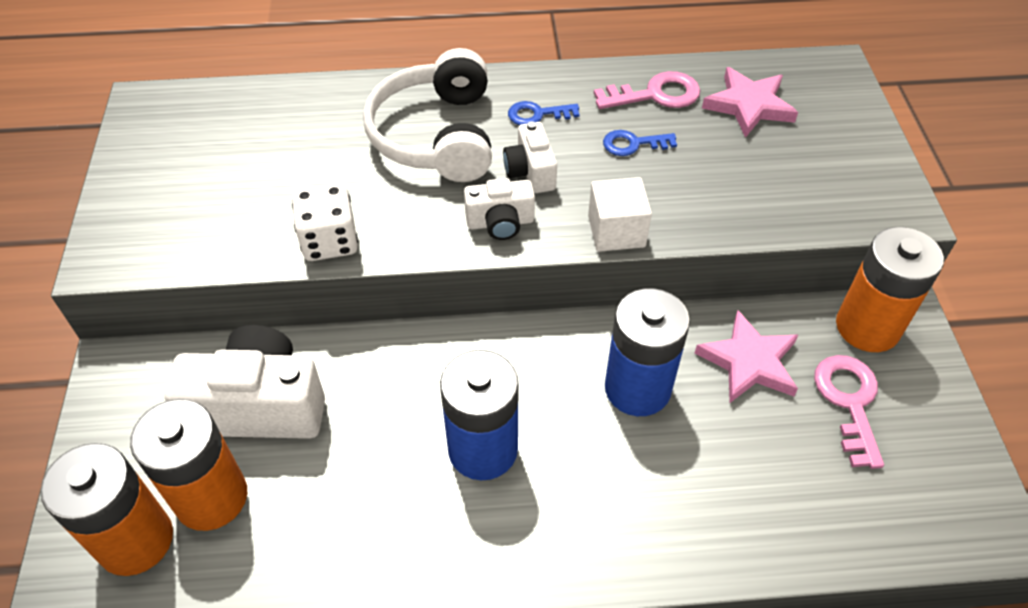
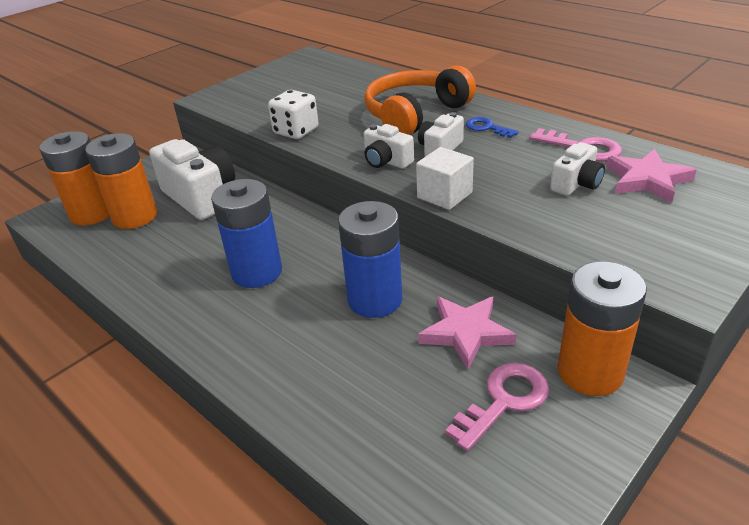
camera: 50 degrees right, 15 degrees down
(436, 135) = (415, 114): white headphones -> orange headphones
(633, 144) = (525, 163): blue key -> none
(704, 144) = (576, 184): none -> white camera

